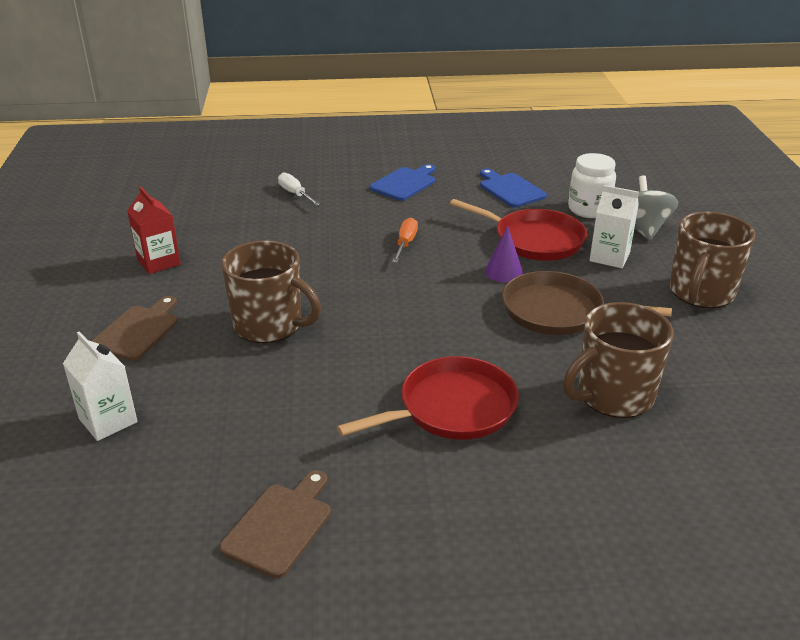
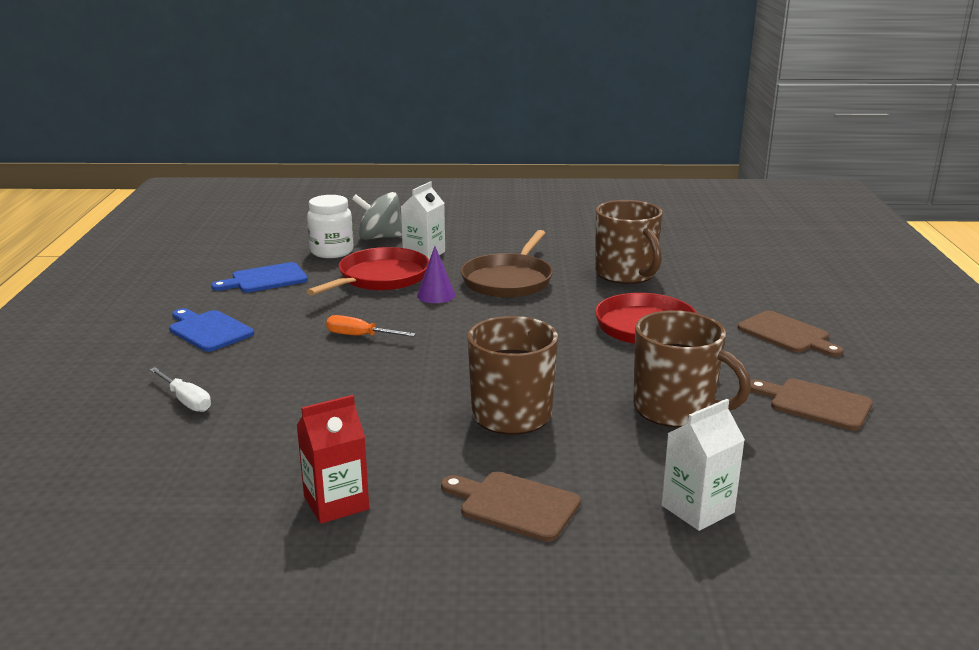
camera: 85 degrees left, 10 degrees down
(295, 194) = (186, 401): white screwdriver -> white screwdriver turned 105 degrees counterclockwise
(463, 527) = (786, 334): none -> brown cutting board
(701, 293) = (490, 232): brown mug -> brown mug (676, 409)

